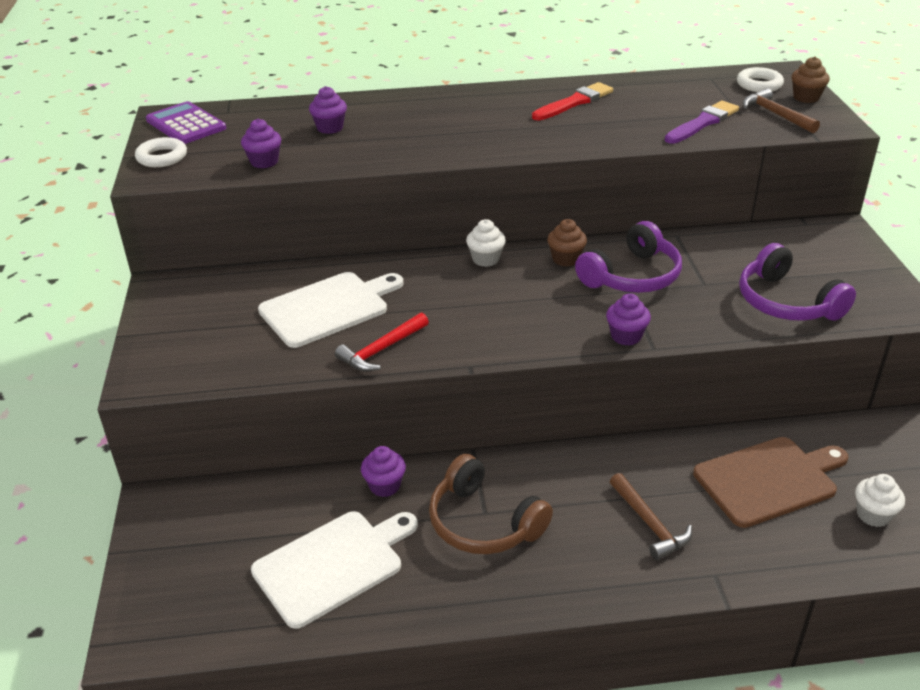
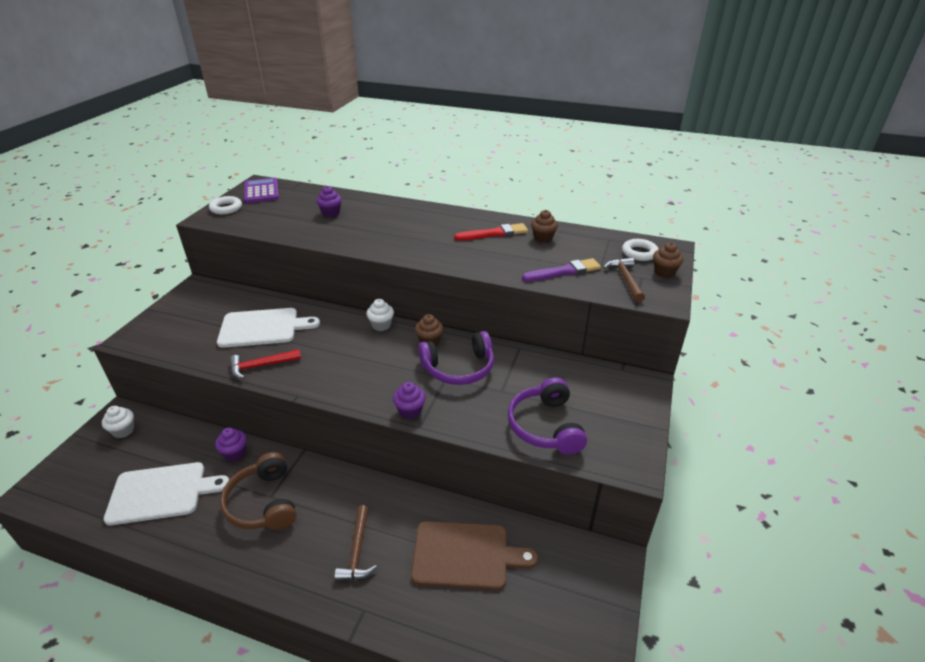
camera: 25 degrees right, 0 degrees up
(264, 162) = (271, 225): purple cupcake -> none
(637, 94) = (543, 238): none -> brown cupcake
(873, 515) = (515, 619): white cupcake -> white cupcake (123, 431)

